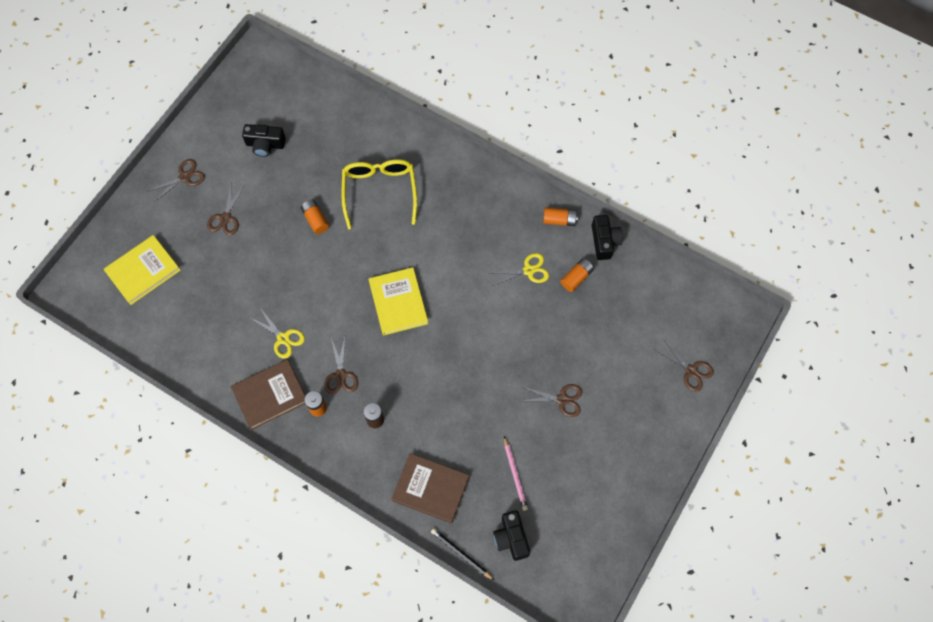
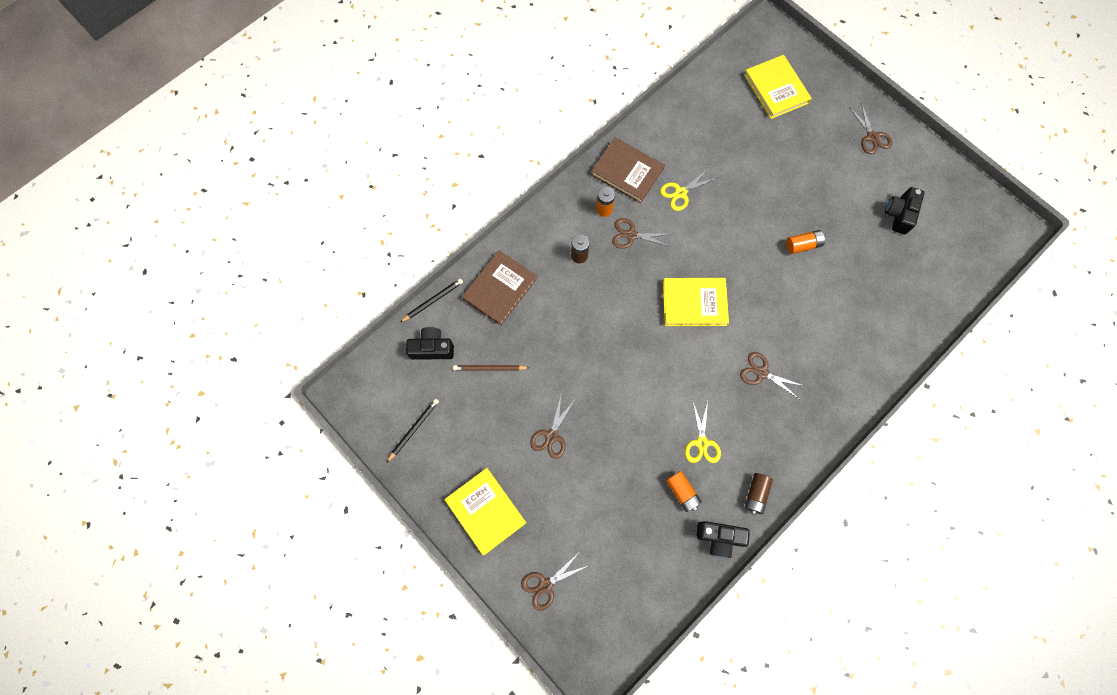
camera: 105 degrees right, 5 degrees up
(225, 218) = (819, 165): brown scissors -> brown scissors (761, 373)
(270, 395) = (627, 172): brown book -> brown book turned 45 degrees counterclockwise
(379, 191) = (824, 313): yellow glasses -> none
(515, 474) = (490, 368): pink pencil -> brown pencil
(559, 220) = (755, 494): orange battery -> brown battery
(596, 530) = (414, 429): none -> black pencil
(648, 439) = (486, 511): none -> yellow book

